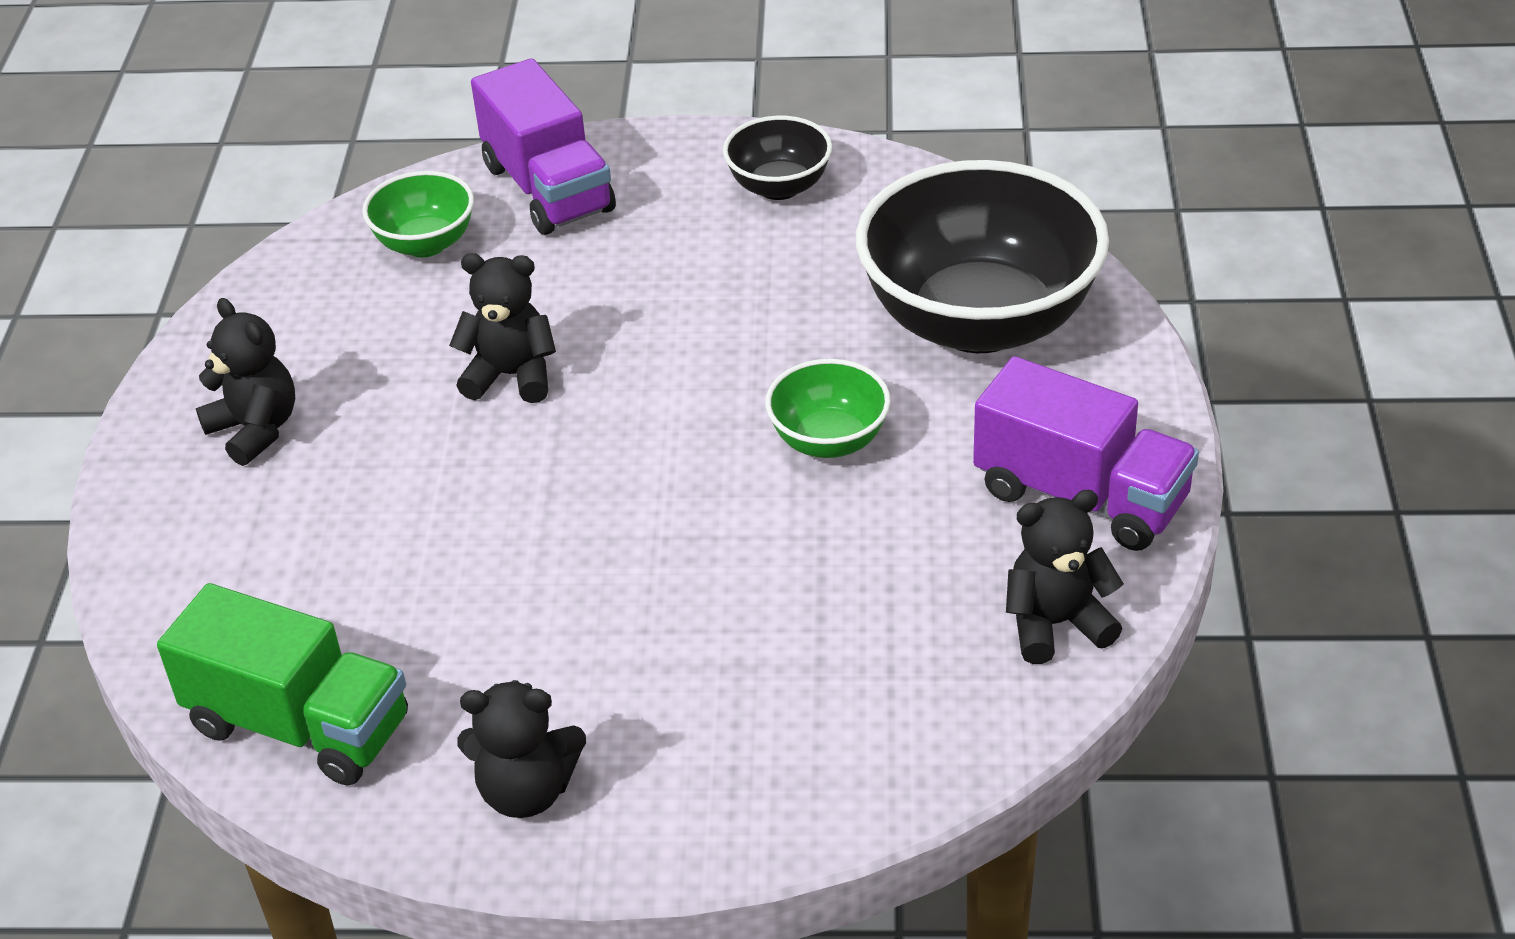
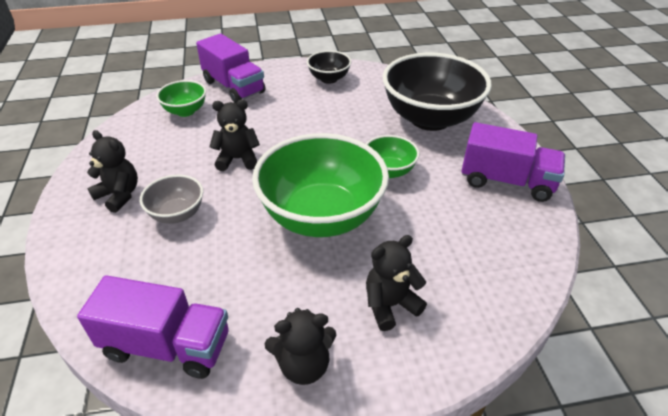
camera: 15 degrees left, 0 degrees up
(299, 725) = (167, 345): green truck -> purple truck
(362, 484) = (177, 214): none -> grey bowl
(648, 524) = (321, 216): none -> green bowl
(1056, 624) = (526, 238): black teddy bear -> black teddy bear (390, 305)

